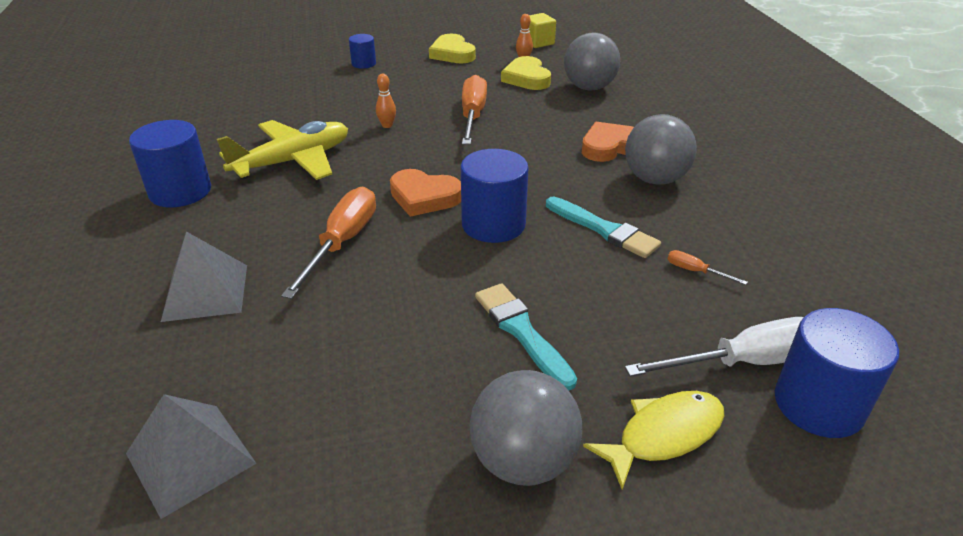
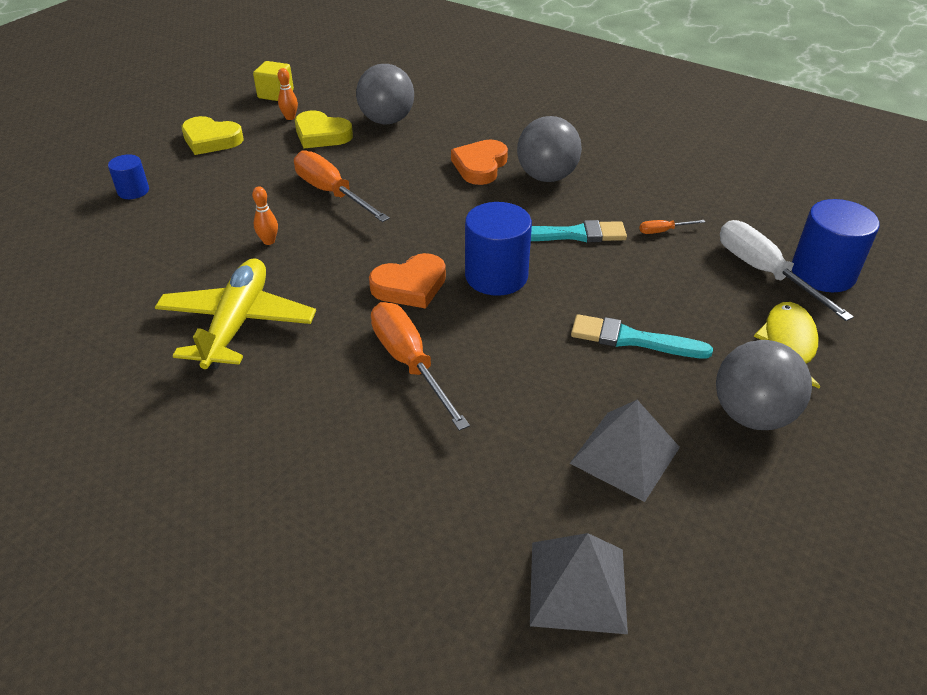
camera: 45 degrees left, 5 degrees up
(180, 191) = (172, 419): blue cylinder -> none
(206, 292) = (369, 478): grey pyramid -> grey pyramid (625, 455)
(746, 362) = (764, 272): white screwdriver -> white screwdriver turned 60 degrees counterclockwise

